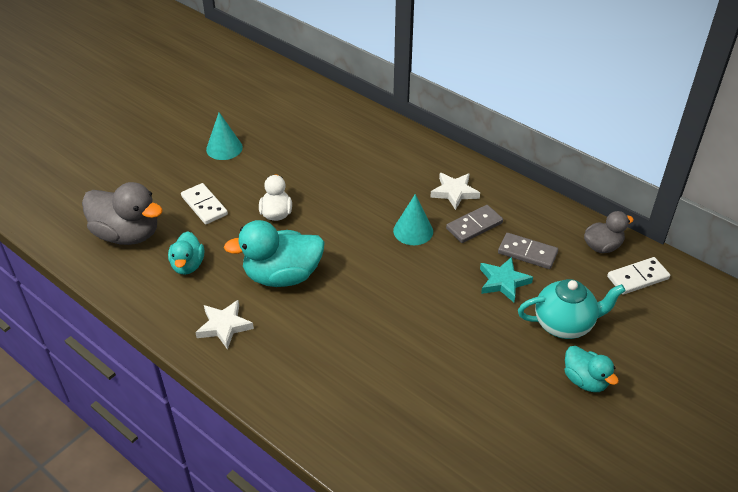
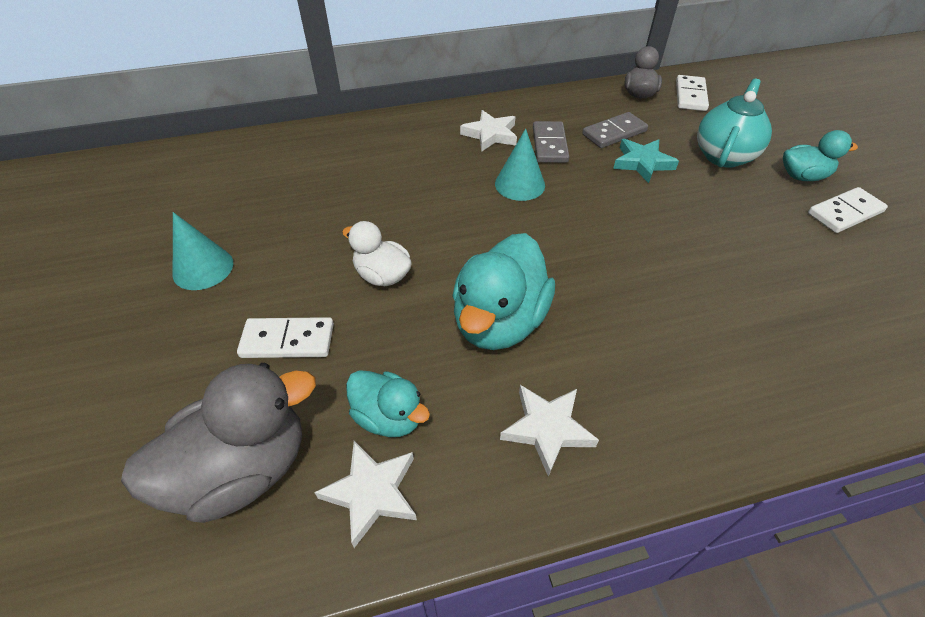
camera: 55 degrees left, 5 degrees up
(145, 281) = (372, 493): none -> white star
(558, 417) = (845, 213): none -> white domino

